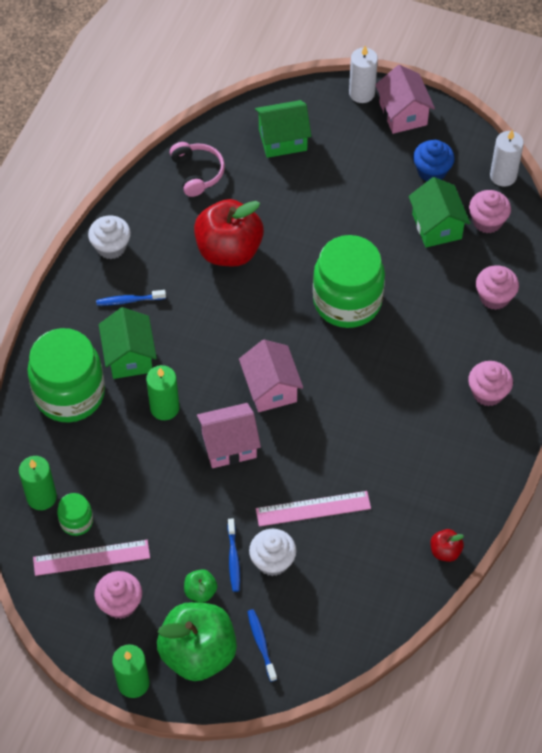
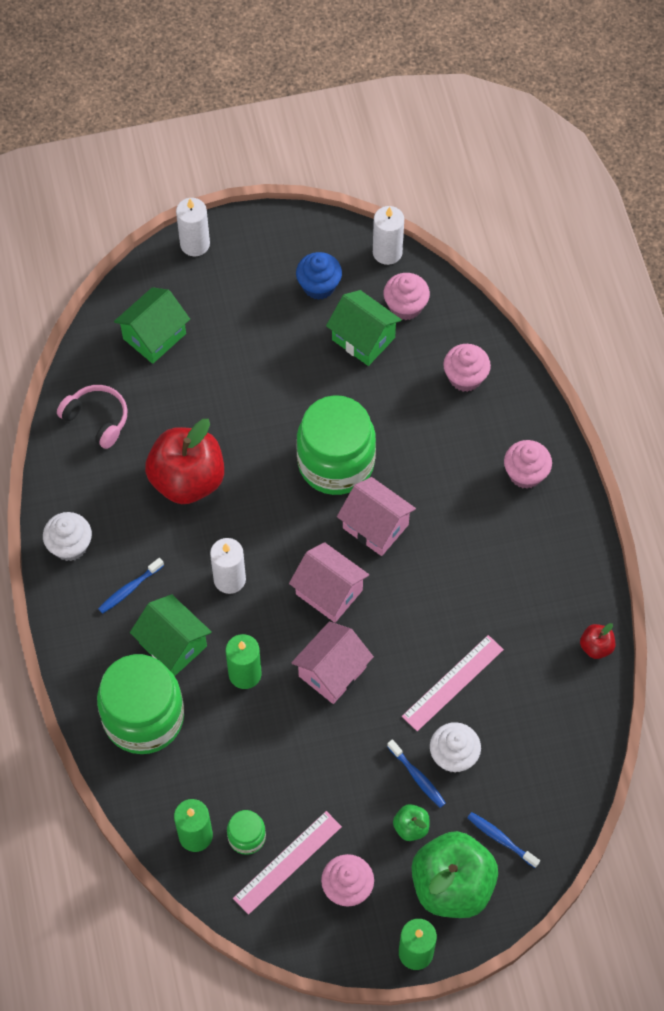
camera: 35 degrees left, 5 degrees up
(205, 336) = (229, 579): none -> white candle
(403, 114) = (249, 243): pink house -> pink house (375, 526)

